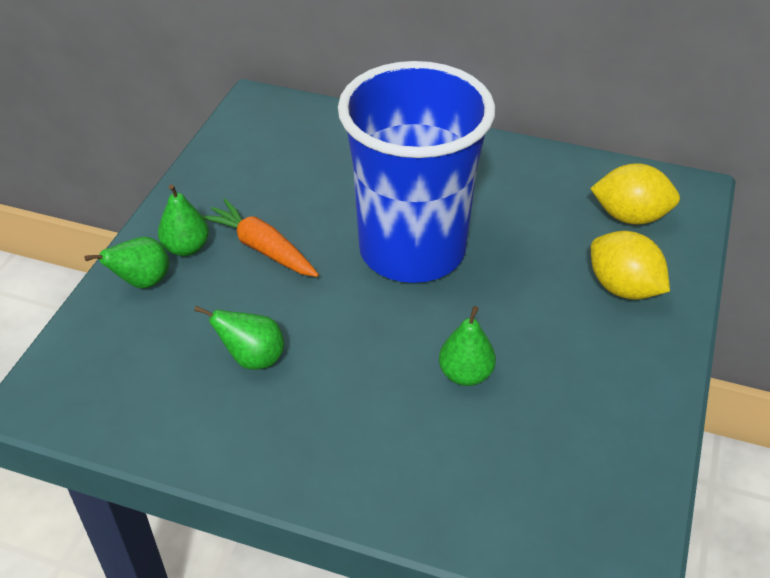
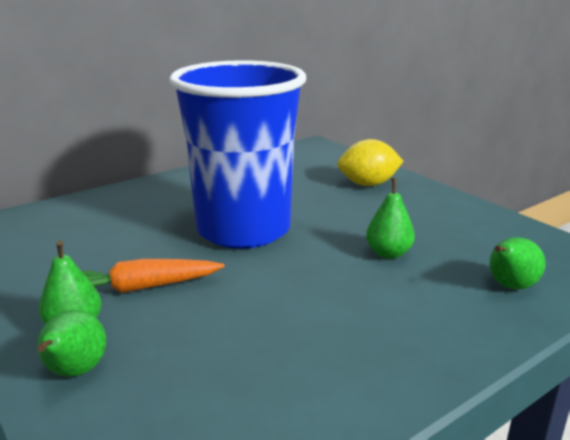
camera: 55 degrees left, 20 degrees down
(252, 358) = (266, 339): green pear -> green pear (509, 286)
(630, 216) = (313, 163): yellow lemon -> none

